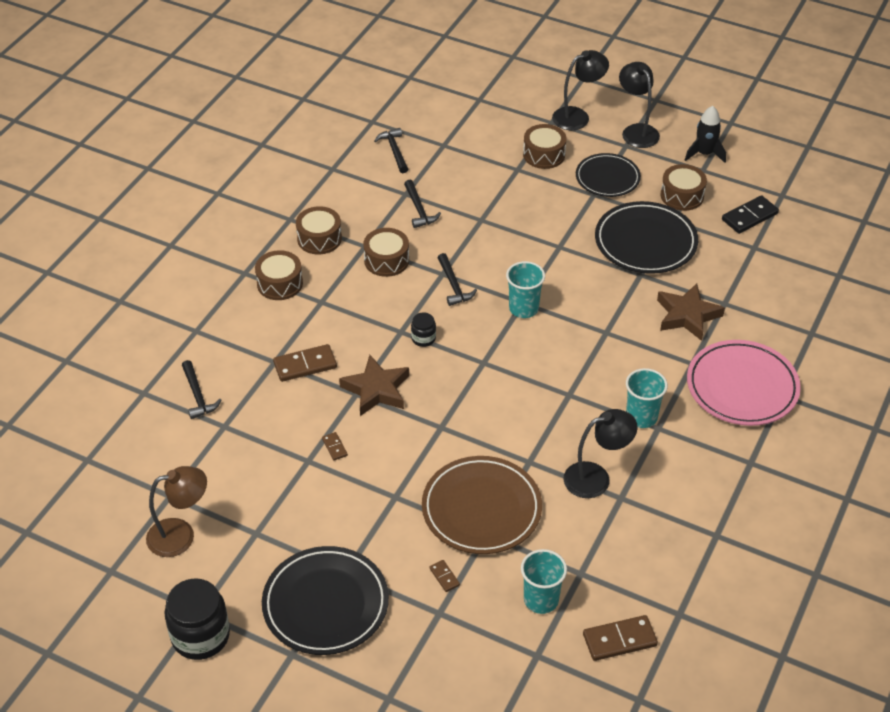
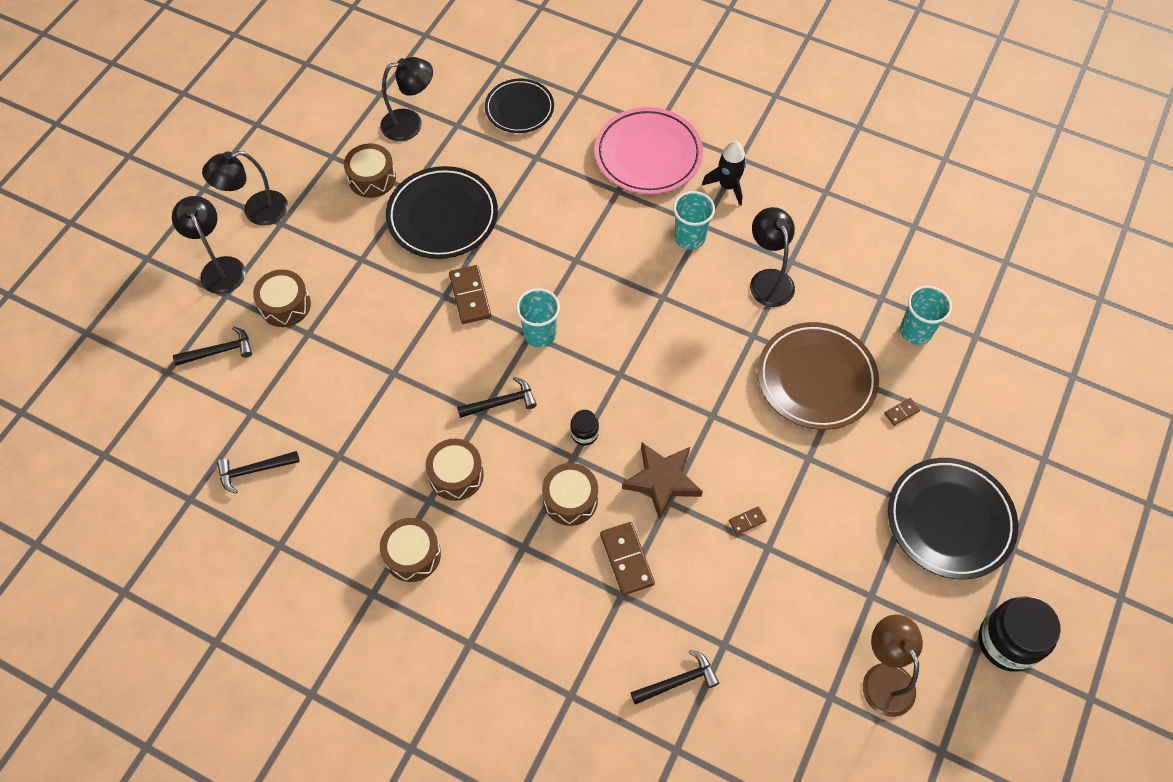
camera: 90 degrees left, 15 degrees up
(280, 283) = (490, 598): brown drum -> brown drum (570, 499)
(419, 209) = (369, 440): black hammer -> black hammer (219, 351)
(607, 178) = (335, 244): black plate -> black plate (519, 109)
(619, 640) = (948, 272): brown domino -> brown domino (470, 296)
(687, 315) = (553, 189): brown star -> none
(704, 154) = (305, 152): black rocket -> black rocket (727, 186)
(749, 217) = (410, 124): black domino -> black lamp

